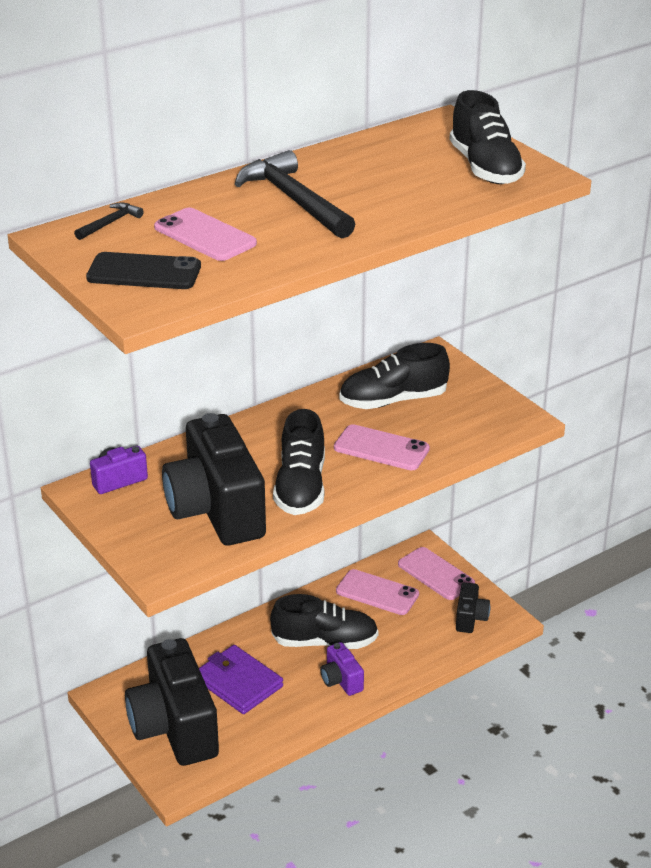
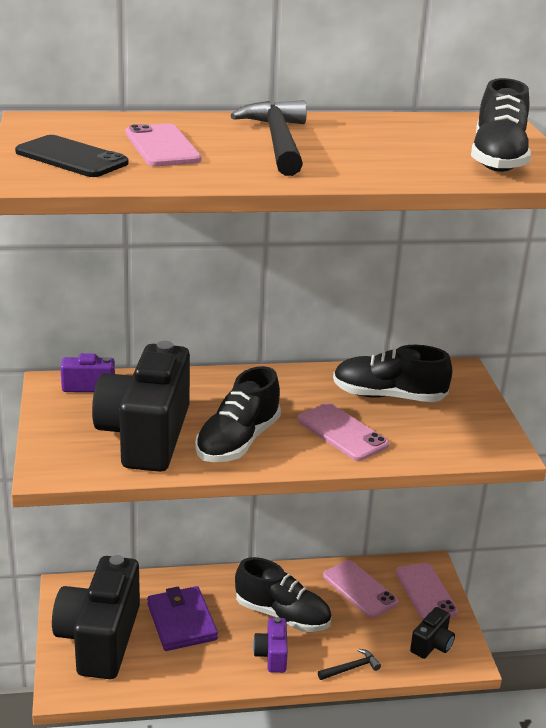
camera: 25 degrees right, 5 degrees down
(110, 223) = (94, 122): black hammer -> black hammer (351, 668)

